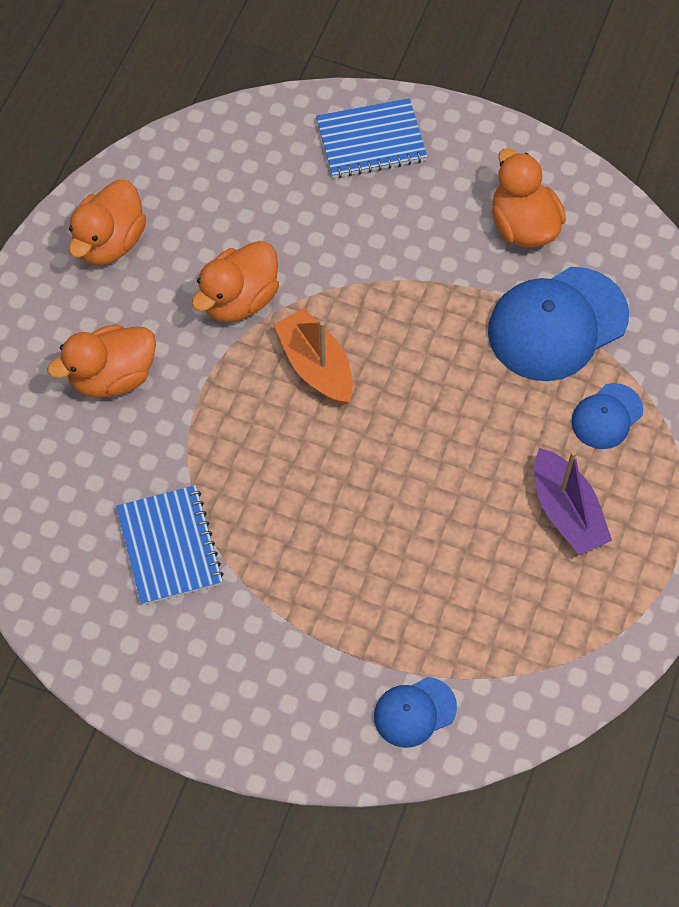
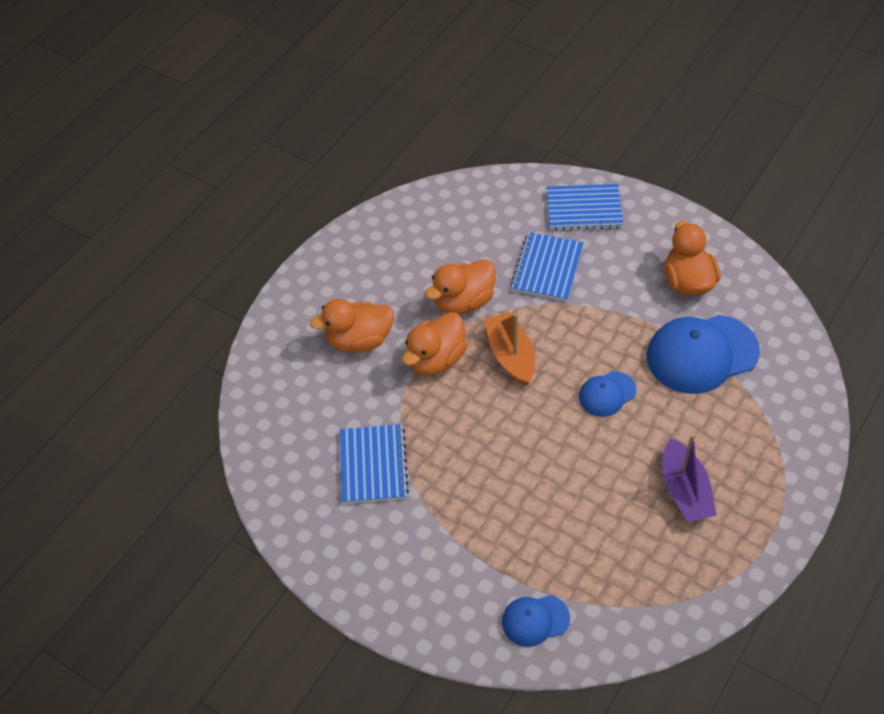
camera: 15 degrees right, 10 degrees down
(109, 242) = (379, 250): orange duck -> orange duck (436, 359)
(339, 234) = (547, 268): none -> blue notebook
(607, 416) = (729, 426): blue cap -> blue cap (607, 394)

